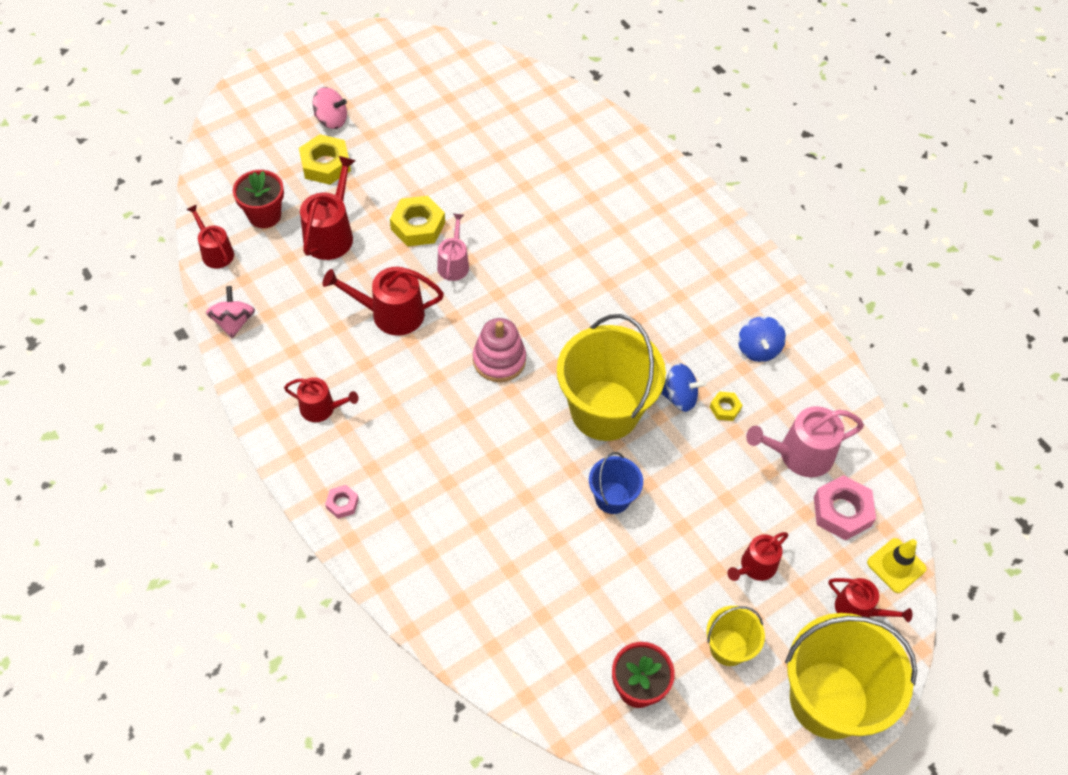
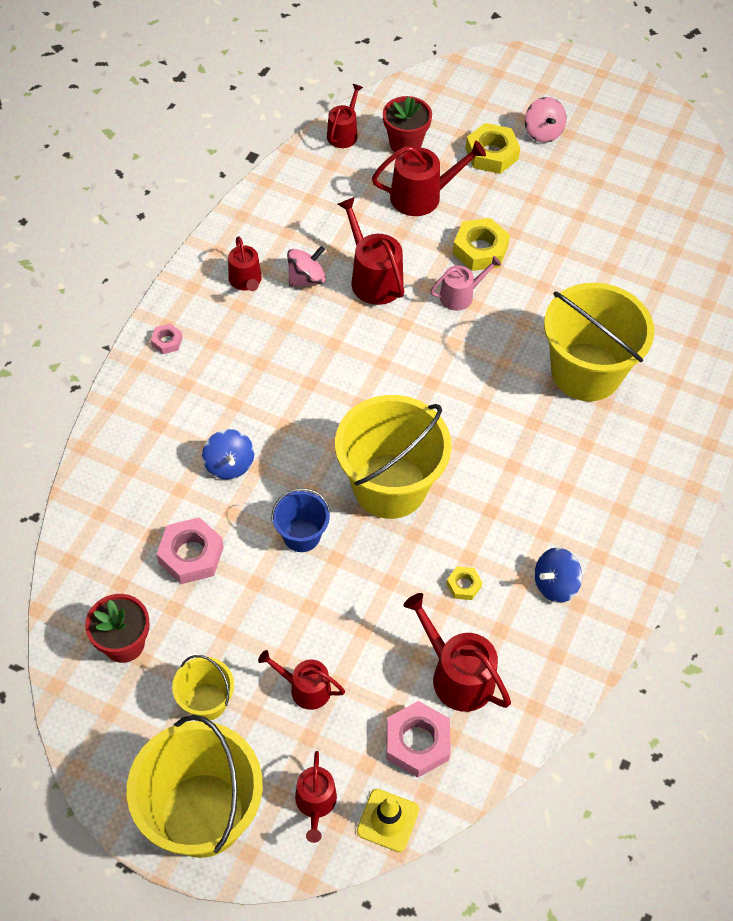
camera: 60 degrees right, 0 degrees up
(234, 322) = (286, 181): pink spinning top -> pink spinning top (306, 278)
(499, 360) = (384, 379): pink stacking toy -> none
(581, 592) = (191, 555): none -> pink nut
(585, 225) = (586, 372): none -> yellow bucket
(679, 397) = (448, 541): blue spinning top -> blue spinning top (229, 465)
(799, 454) = (457, 675): pink watering can -> red watering can

